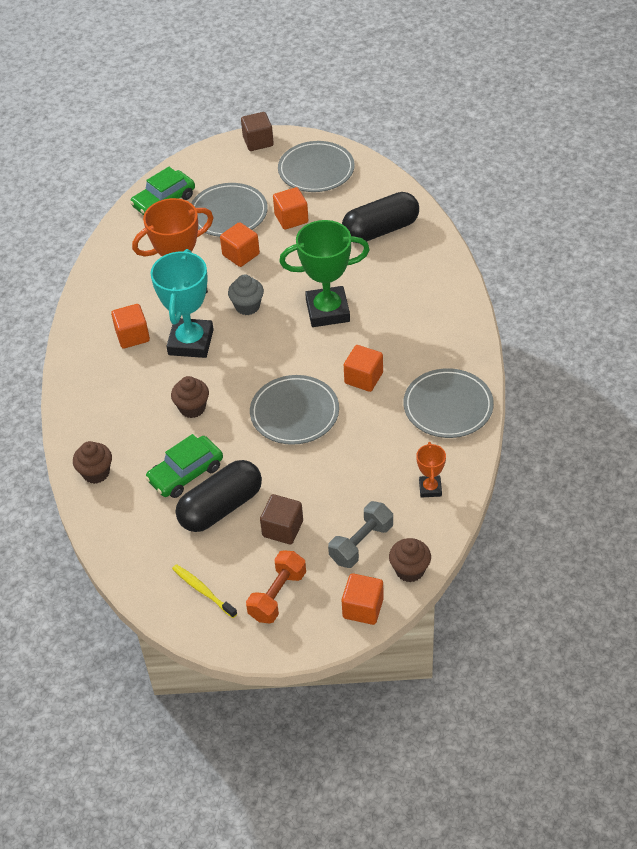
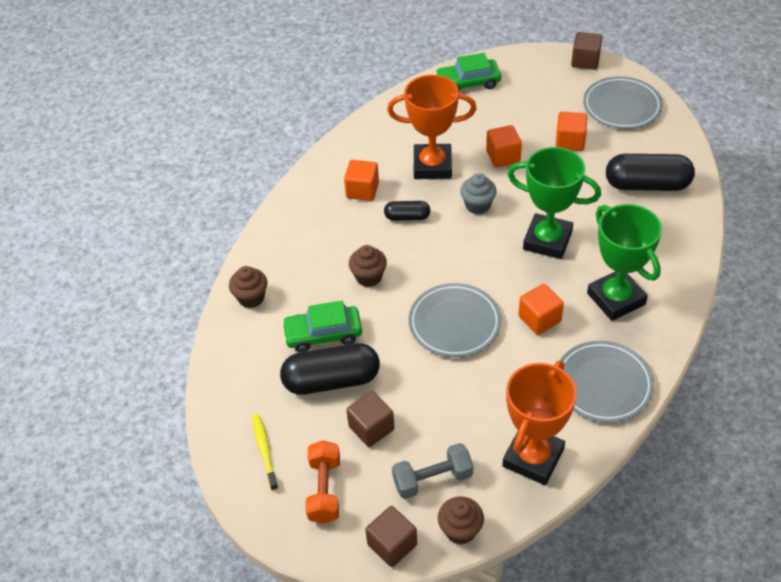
camera: 30 degrees right, 0 degrees up
(191, 342) = (407, 217): turquoise trophy -> black capsule
(228, 213) = (516, 115): grey plate -> none
(277, 595) = (324, 490): orange dumbbell -> orange dumbbell turned 60 degrees counterclockwise
(363, 608) = (392, 544): orange cube -> brown cube
(415, 334) = (616, 299): none -> green trophy
(430, 488) = (533, 458): orange trophy -> orange trophy, size x2.04

